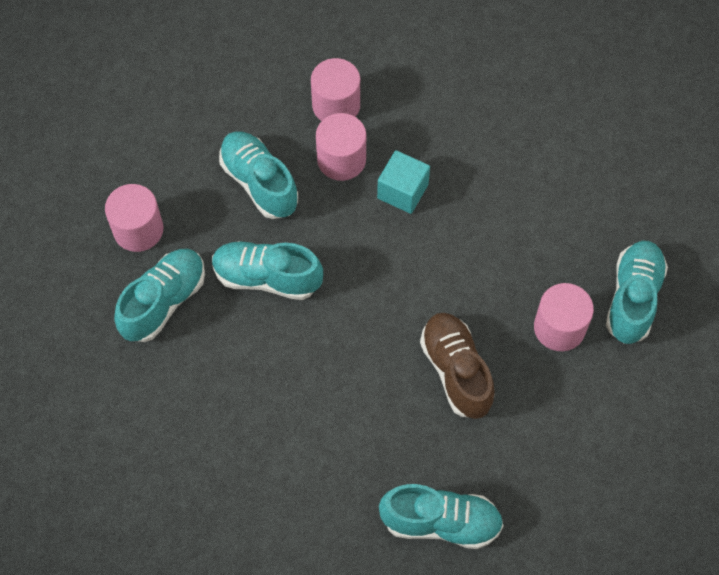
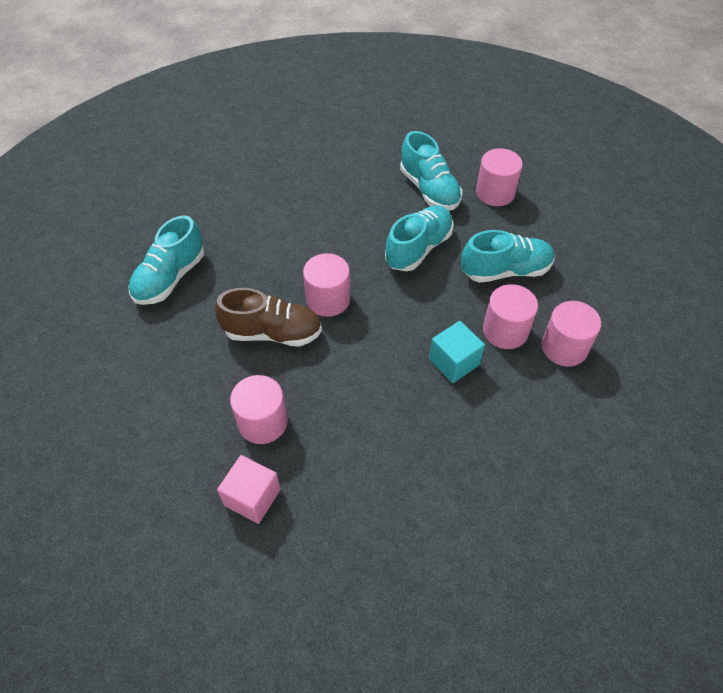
camera: 115 degrees right, 10 degrees down
(385, 338) = (328, 299): none -> pink cylinder
(633, 298) = (252, 497): turquoise shoe -> pink cube

